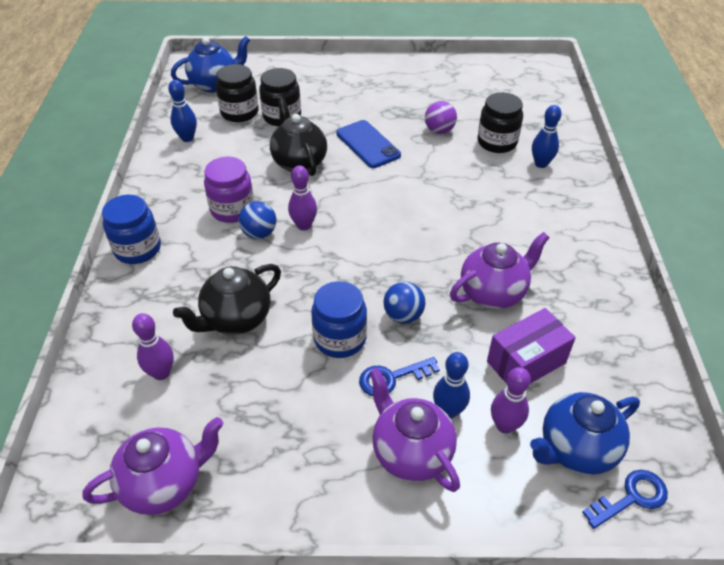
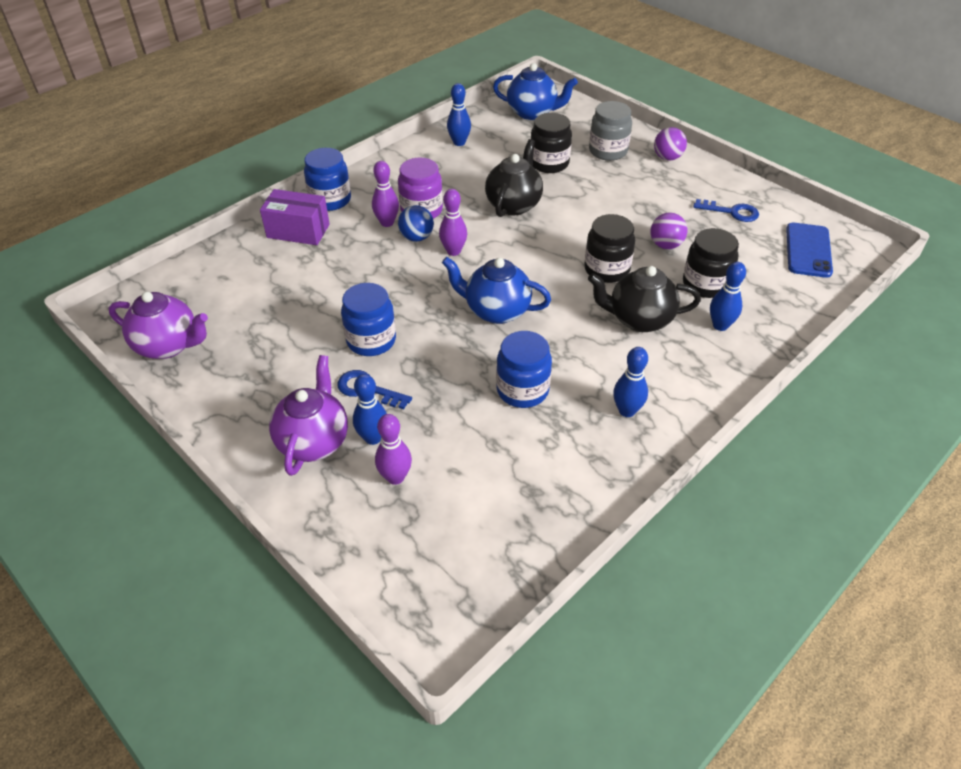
camera: 45 degrees right, 0 degrees up
(161, 373) = (245, 284): purple bowling pin -> purple bowling pin (387, 223)
(236, 319) = (327, 282): black teapot -> black teapot (639, 319)
(239, 112) = (521, 143): black jar -> black jar (606, 269)
(311, 85) = (608, 151): none -> grey jar
(358, 69) = (667, 157): none -> purple ball
(368, 144) = (587, 221): blue phone -> blue phone (808, 250)
(403, 315) = (434, 357): blue ball -> none
(493, 293) = (522, 390): purple teapot -> blue jar
(526, 362) = (473, 452): purple box -> purple box (298, 231)
(569, 257) = (627, 411): none -> blue bowling pin
(575, 449) = (419, 533): blue teapot -> blue teapot (496, 311)
(631, 497) = (410, 594): blue key -> blue key (731, 212)

